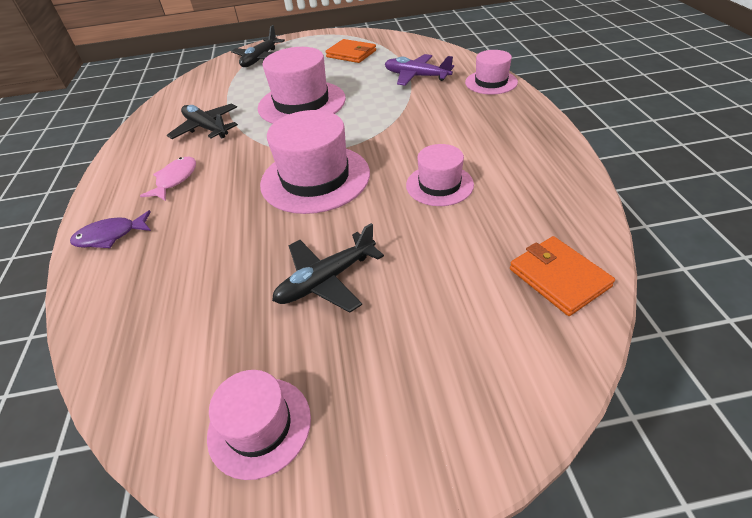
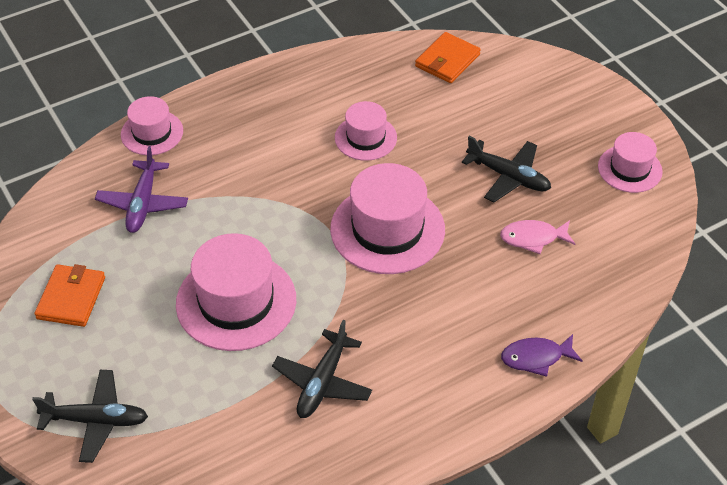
camera: 115 degrees left, 5 degrees up
(110, 236) = (536, 358): purple fish -> purple fish turned 120 degrees clockwise
(175, 179) = (434, 354): pink fish -> pink fish (533, 238)

